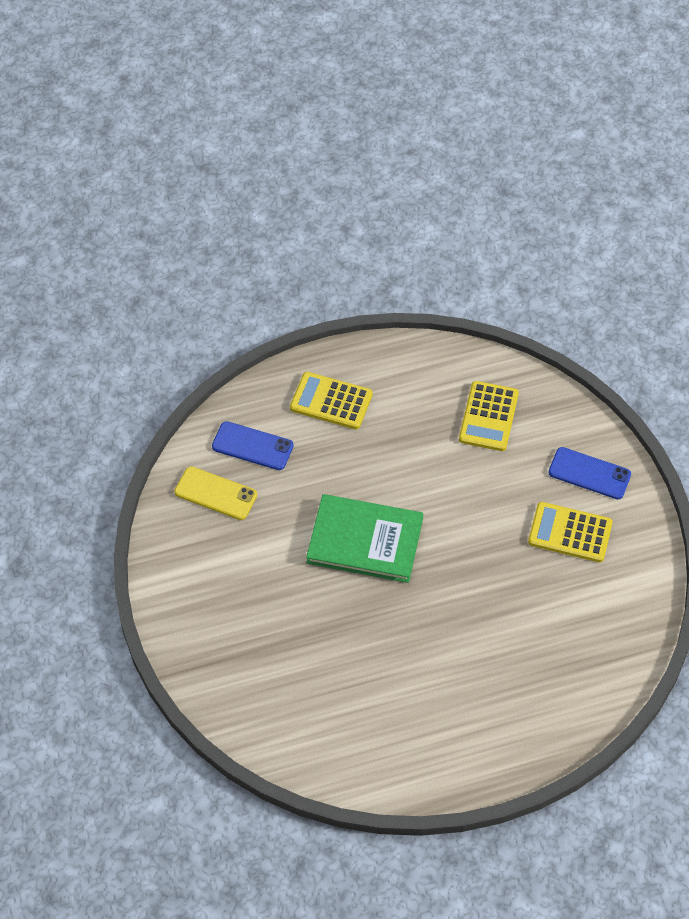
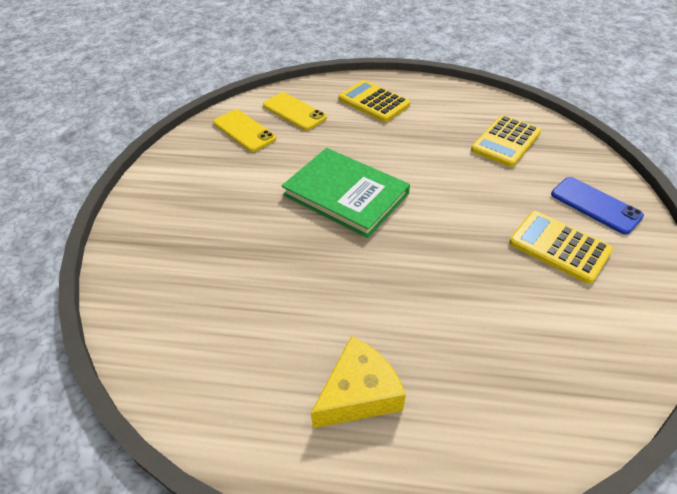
camera: 25 degrees right, 10 degrees down
(252, 446) = (294, 111): blue phone -> yellow phone
(465, 719) = (359, 393): none -> yellow cheese

